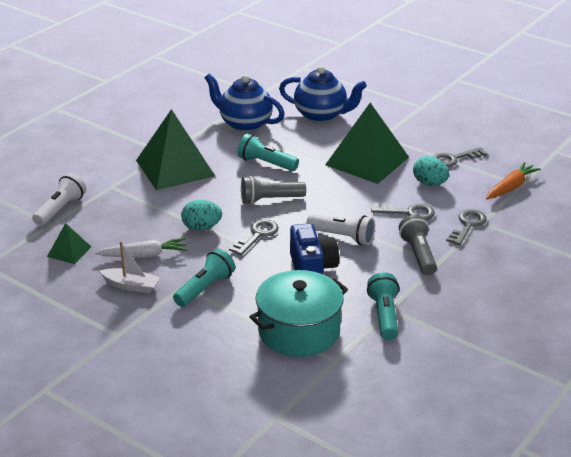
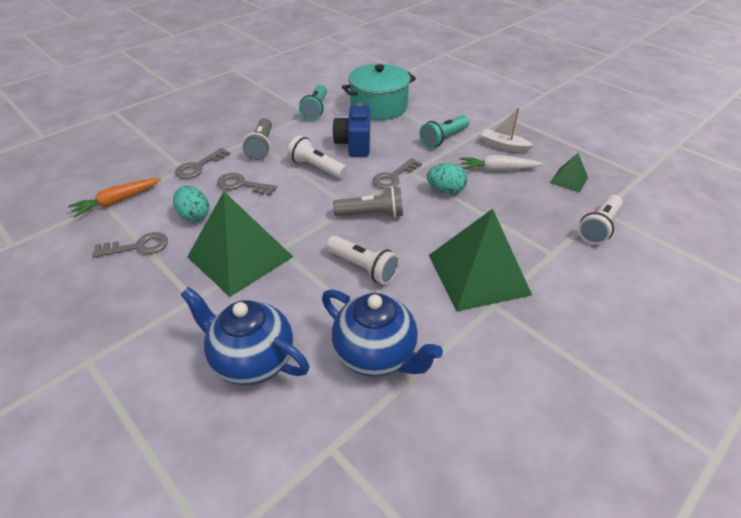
camera: 170 degrees left, 10 degrees up
(266, 163) = (363, 267): turquoise flashlight -> white flashlight

